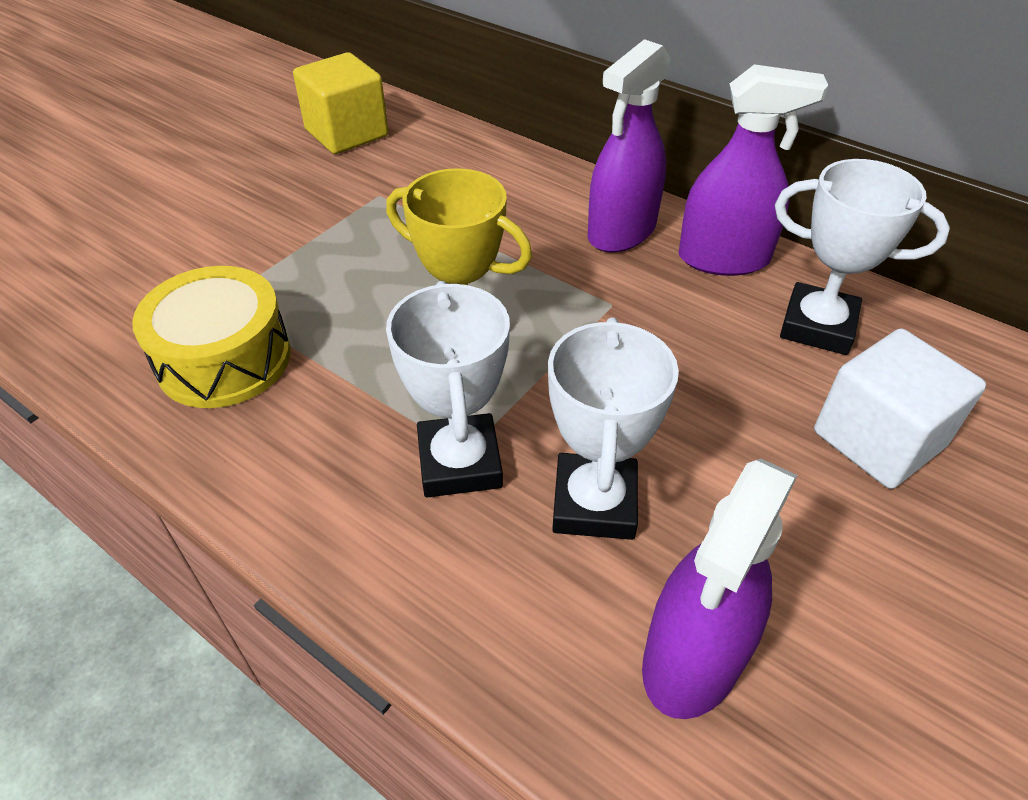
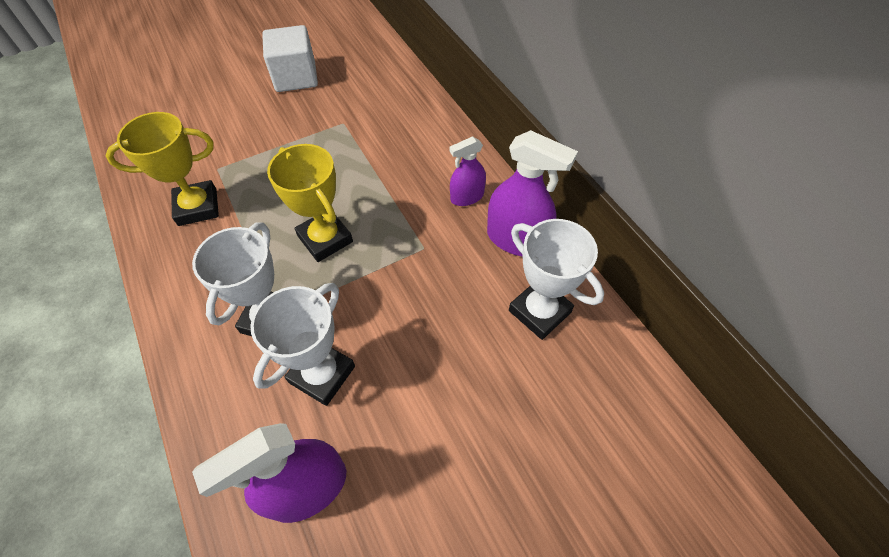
camera: 25 degrees right, 10 degrees up
(224, 359) = (197, 207): yellow drum -> yellow trophy
(346, 133) = (353, 71): yellow cube -> none
(621, 231) = (467, 197): purple spray bottle -> purple spray bottle, size x0.60
(878, 439) = (515, 405): white cube -> white cube (296, 77)

